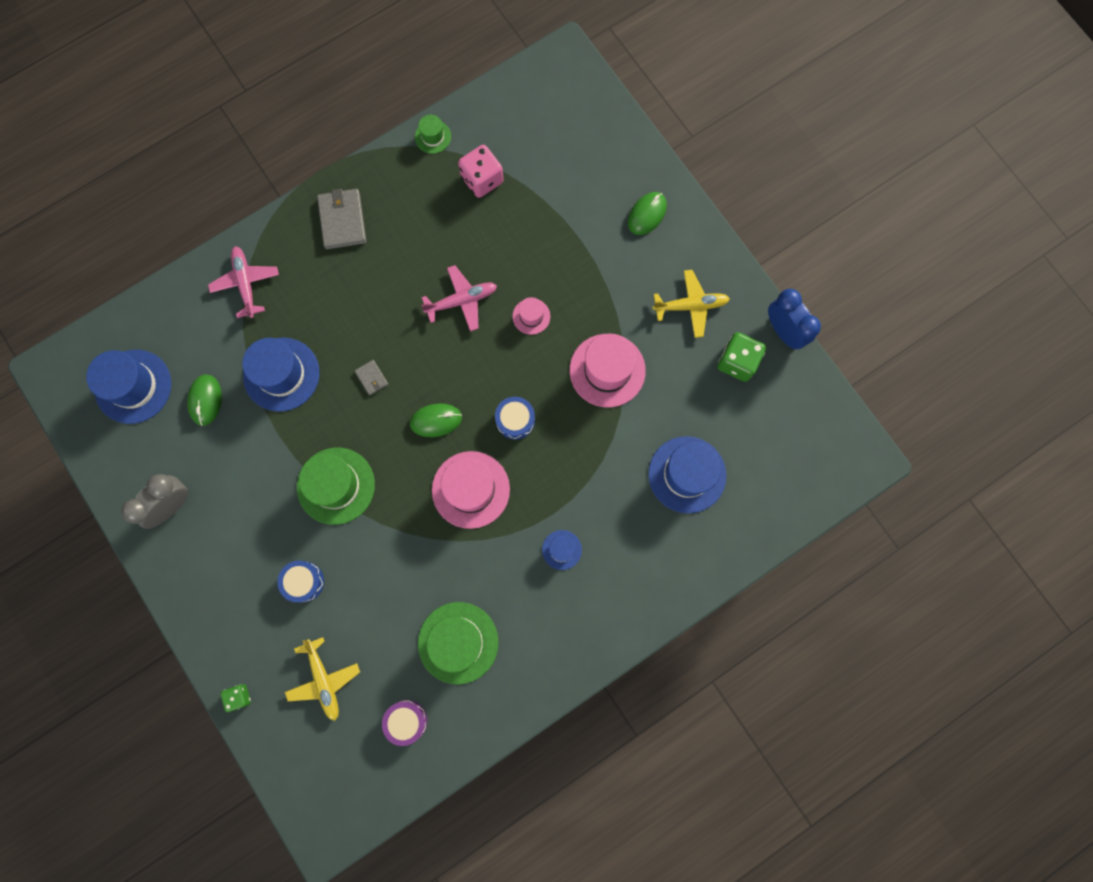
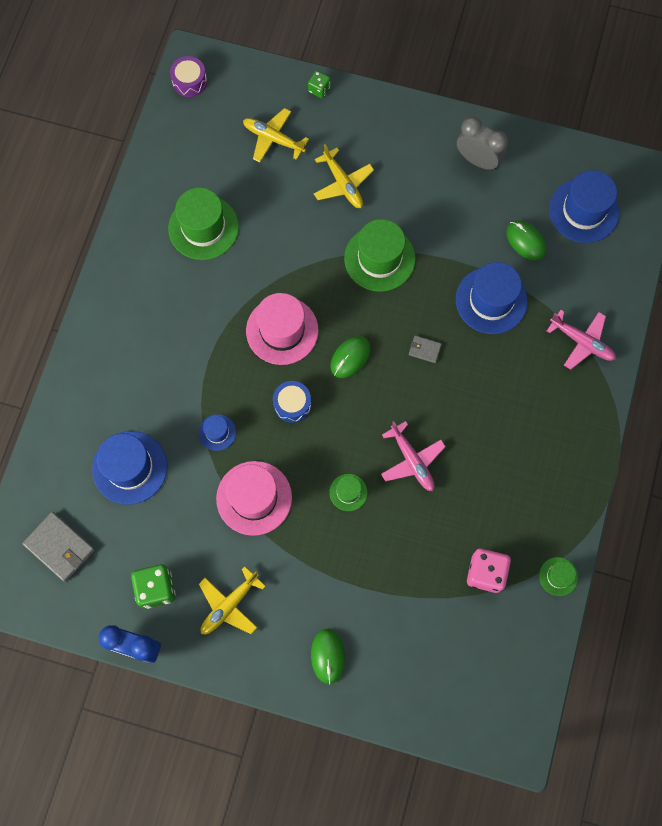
camera: 140 degrees right, 5 degrees down
(171, 505) = (477, 160): grey clock -> grey clock turned 60 degrees counterclockwise
(303, 582) = (343, 184): blue drum -> yellow plane
(342, 220) = (560, 447): grey wallet -> grey wallet (60, 547)
(406, 721) = (197, 157): purple drum -> purple drum (189, 81)
(461, 301) = (412, 460): pink plane -> pink plane turned 60 degrees counterclockwise
(531, 316) = (348, 492): pink hat -> green hat
(561, 550) = (181, 341): blue hat -> blue hat (217, 432)

